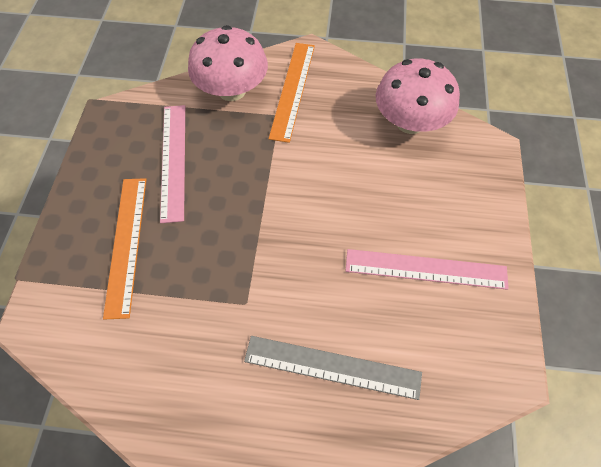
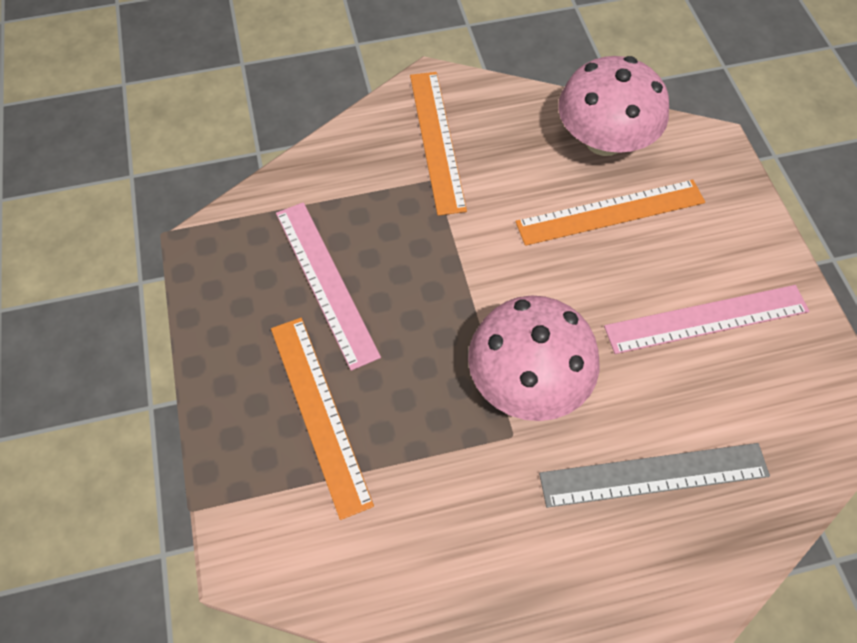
camera: 20 degrees left, 0 degrees up
(232, 90) = (356, 163): pink mushroom -> pink mushroom (527, 381)
(390, 172) = (610, 212): none -> orange ruler

